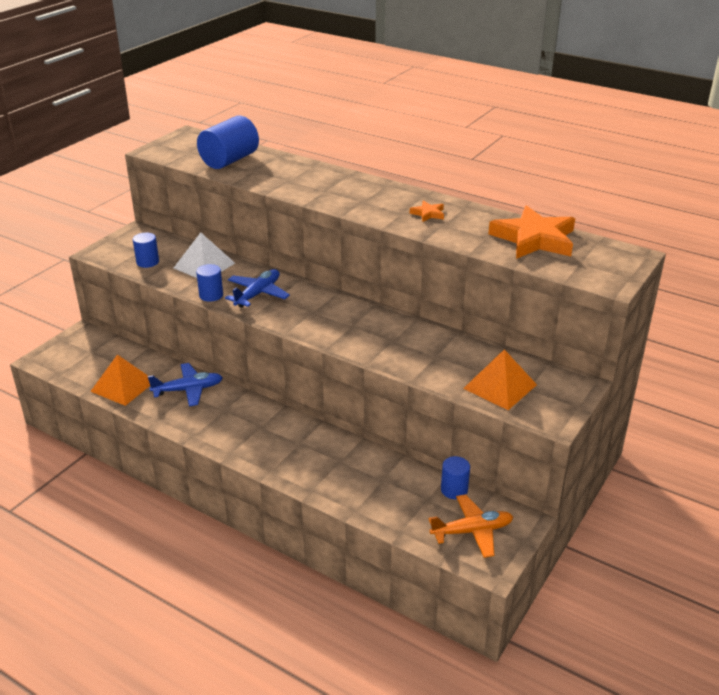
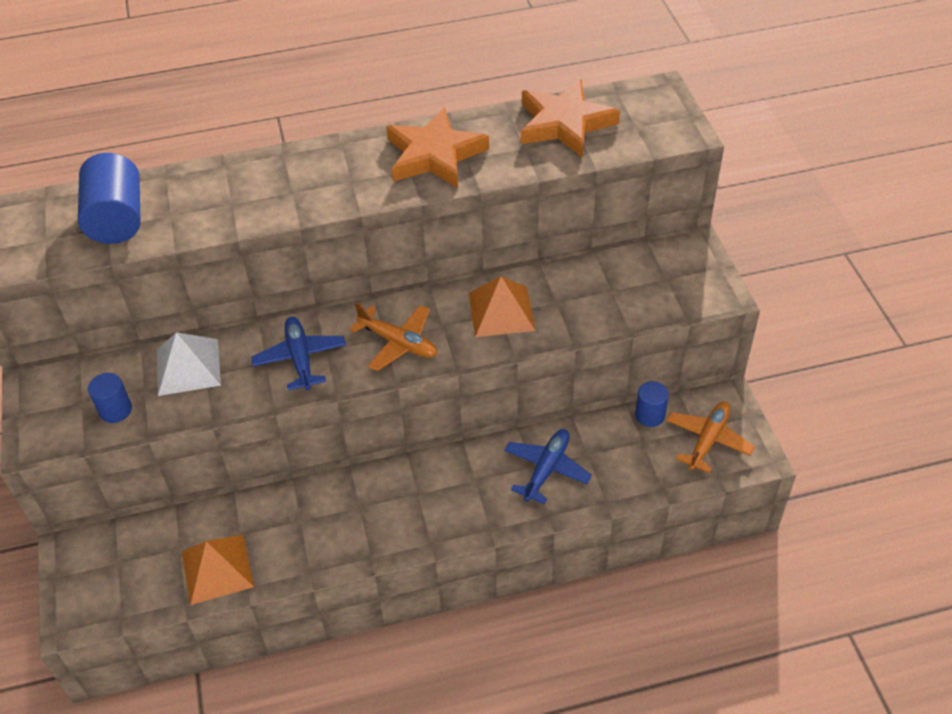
camera: 45 degrees left, 15 degrees up
(188, 390) = (292, 515): blue plane -> blue plane (546, 469)
(211, 295) = (254, 397): blue cylinder -> none
(316, 318) = (398, 343): none -> orange plane
(428, 214) = (434, 155): orange star -> orange star, size x2.33
(500, 386) = (644, 293): orange pyramid -> orange pyramid (501, 311)

